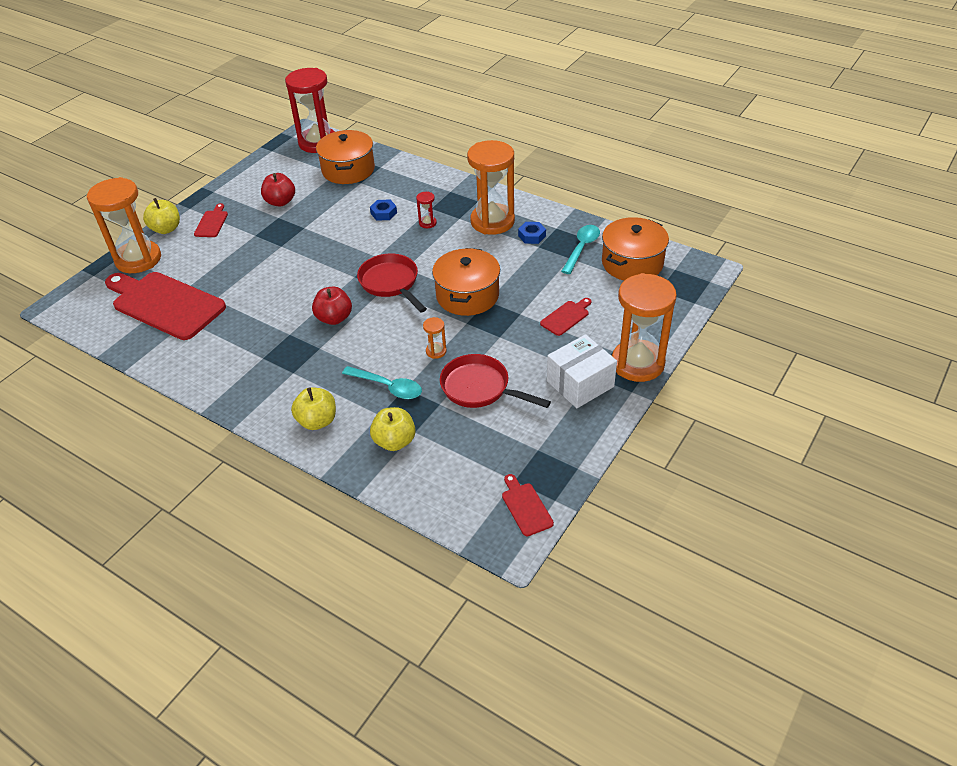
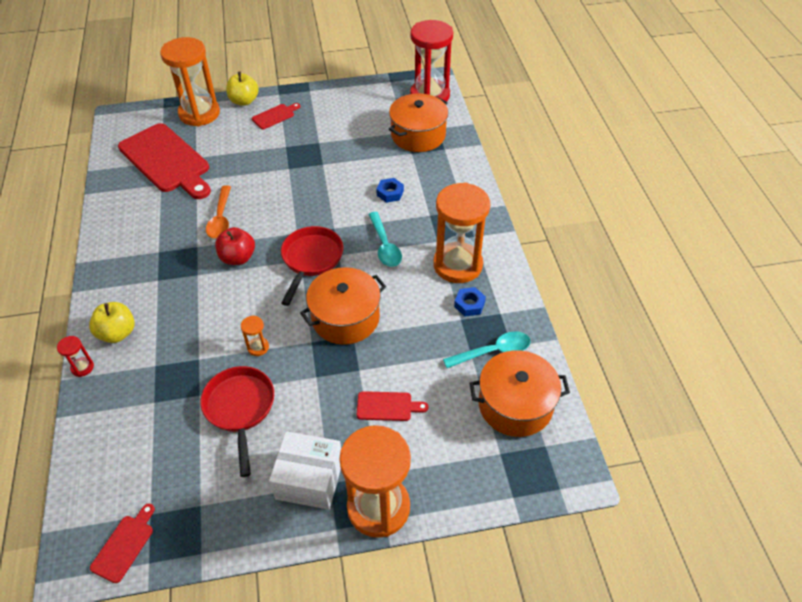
camera: 45 degrees right, 5 degrees up
(165, 304) = (167, 161): red cutting board -> red cutting board turned 150 degrees clockwise
(279, 307) = (221, 218): none -> orange spoon
(280, 202) = (337, 130): red apple -> none
(388, 387) = (190, 347): turquoise spoon -> turquoise spoon (385, 246)
(394, 441) = (132, 397): yellow apple -> none
(427, 223) = (408, 227): red hourglass -> red hourglass (82, 367)

